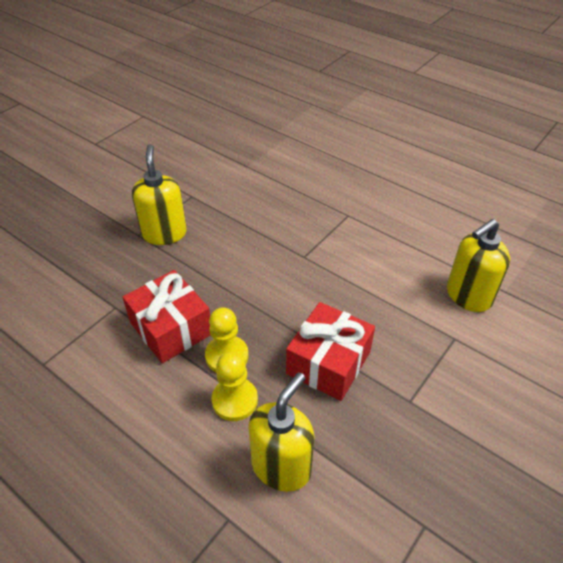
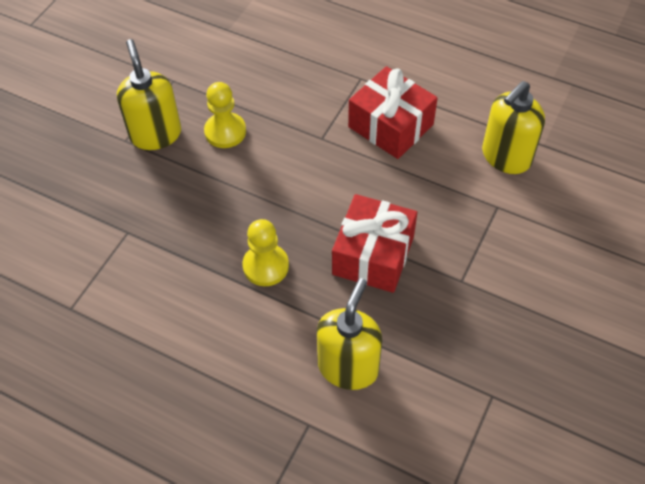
camera: 10 degrees left, 10 degrees up
(171, 328) = (197, 246): red gift -> red gift (390, 126)
(235, 400) = (286, 311): yellow pawn -> yellow pawn (225, 132)

